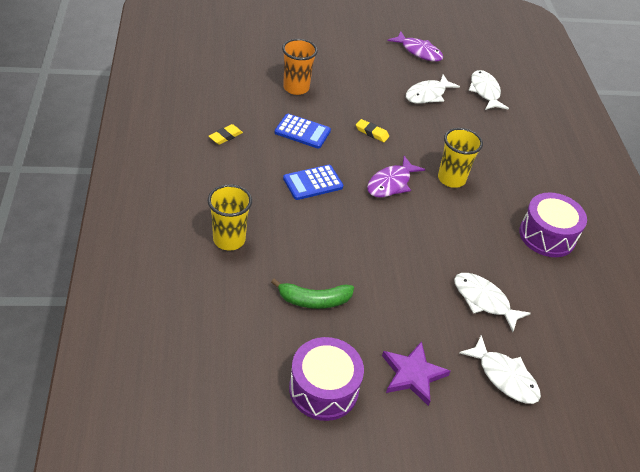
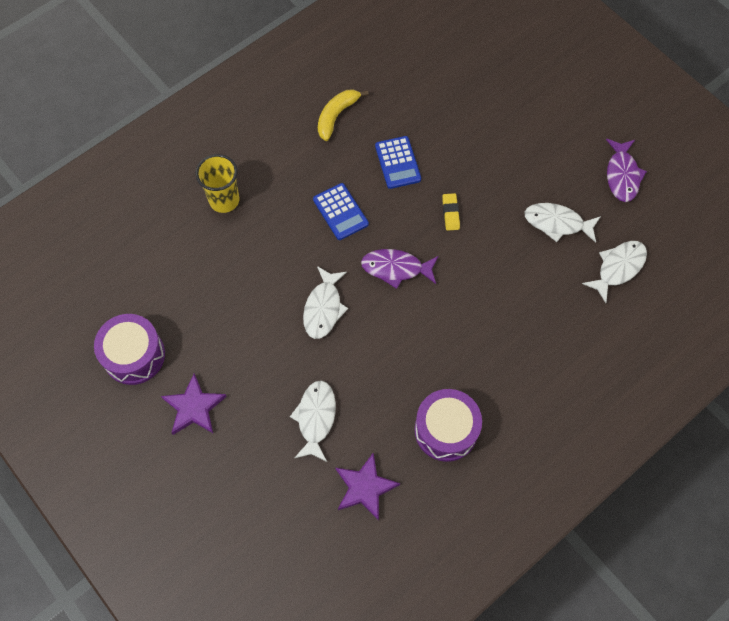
camera: 60 degrees right, 20 degrees up
(225, 136) = (336, 116): yellow eraser -> yellow banana
(296, 88) = (453, 119): orange cup -> none
(313, 183) = (340, 212): blue calculator -> blue calculator turned 150 degrees counterclockwise
(314, 300) = (212, 296): green banana -> none
(451, 179) = (449, 311): yellow cup -> none
(504, 377) = (244, 476): white fish -> white fish (323, 308)
(565, 307) = (365, 487): none -> purple star

